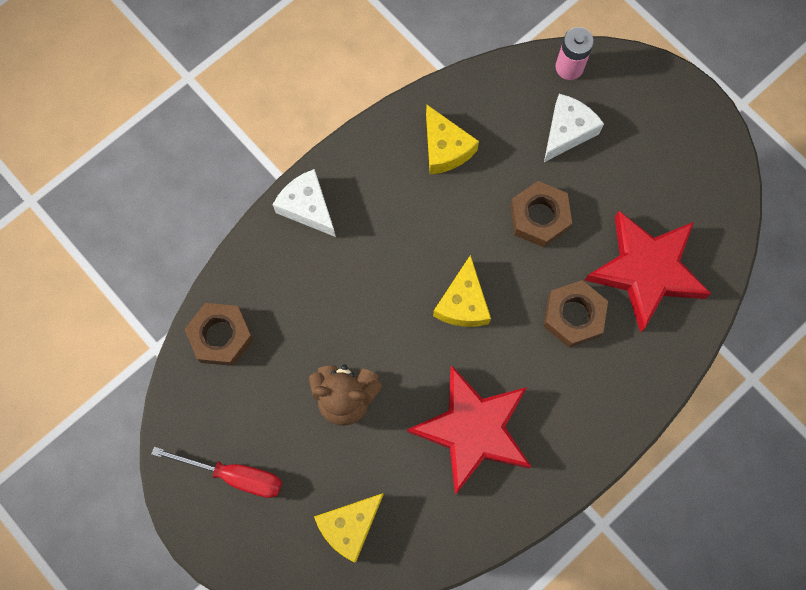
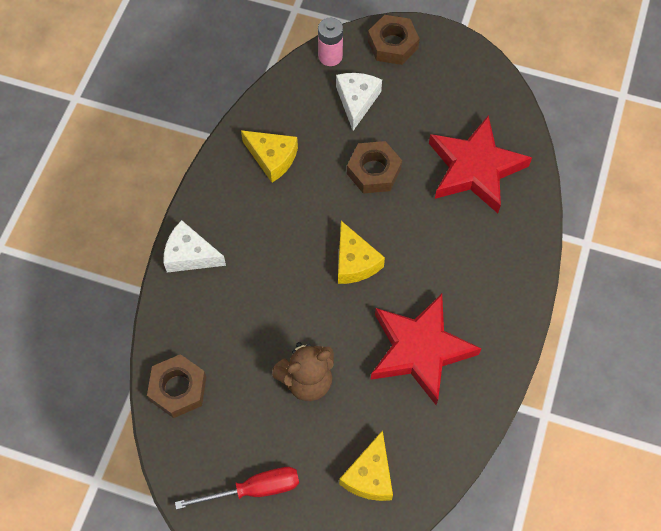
camera: 30 degrees left, 10 degrees down
(573, 316) = (443, 227): brown nut -> brown nut (392, 44)

